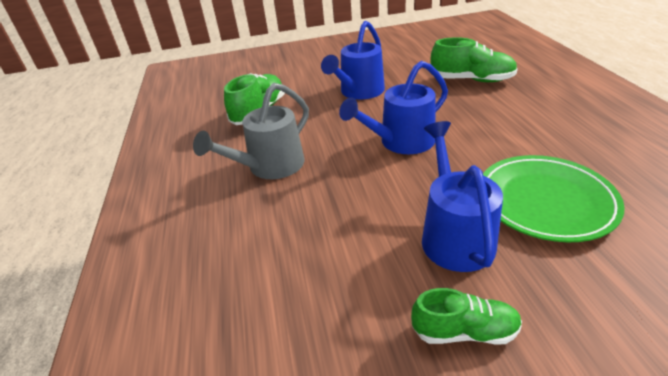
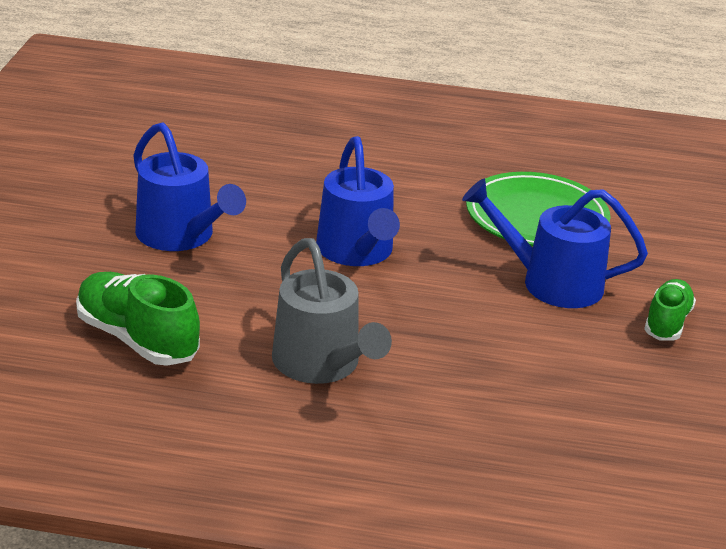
camera: 75 degrees left, 5 degrees down
(471, 80) = (253, 149): green shoe -> none

